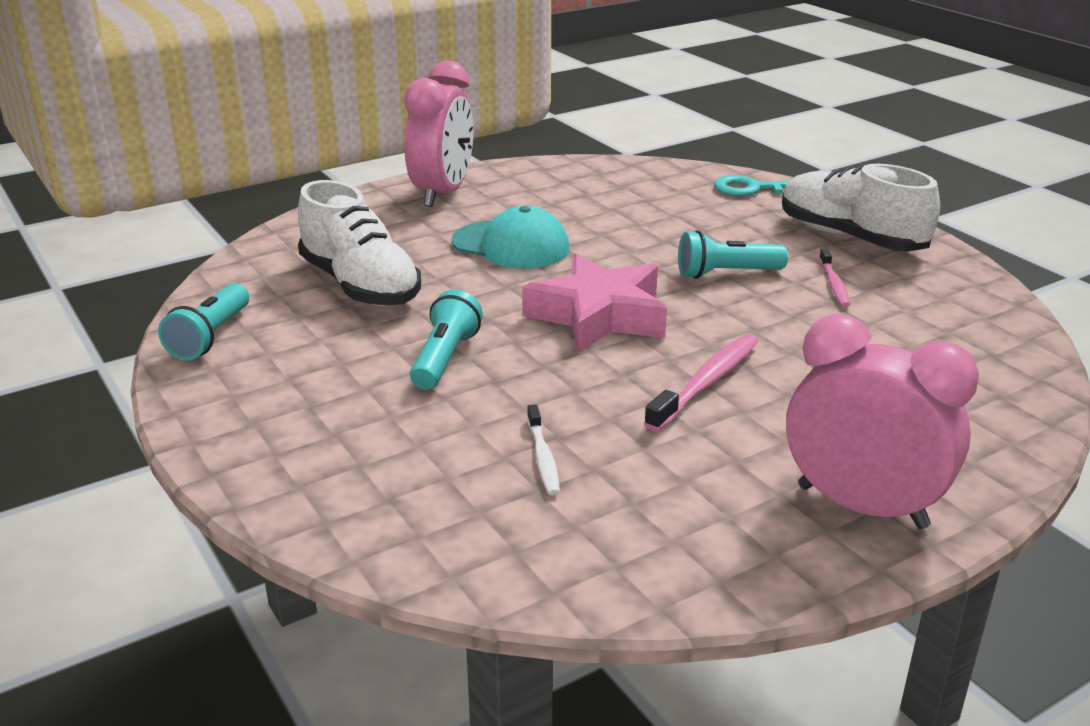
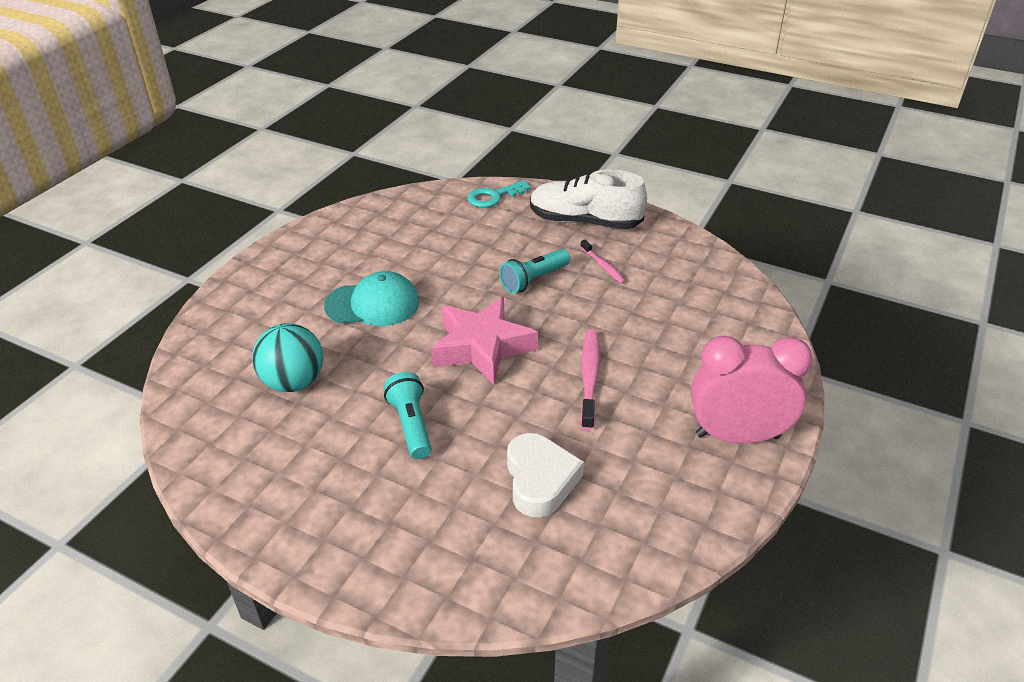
camera: 30 degrees left, 10 degrees up
(210, 337) = (219, 476): turquoise flashlight -> none
(360, 286) = (294, 382): white shoe -> turquoise ball
(443, 193) = (280, 270): pink clock -> none
(543, 457) = (540, 480): white toothbrush -> white heart

